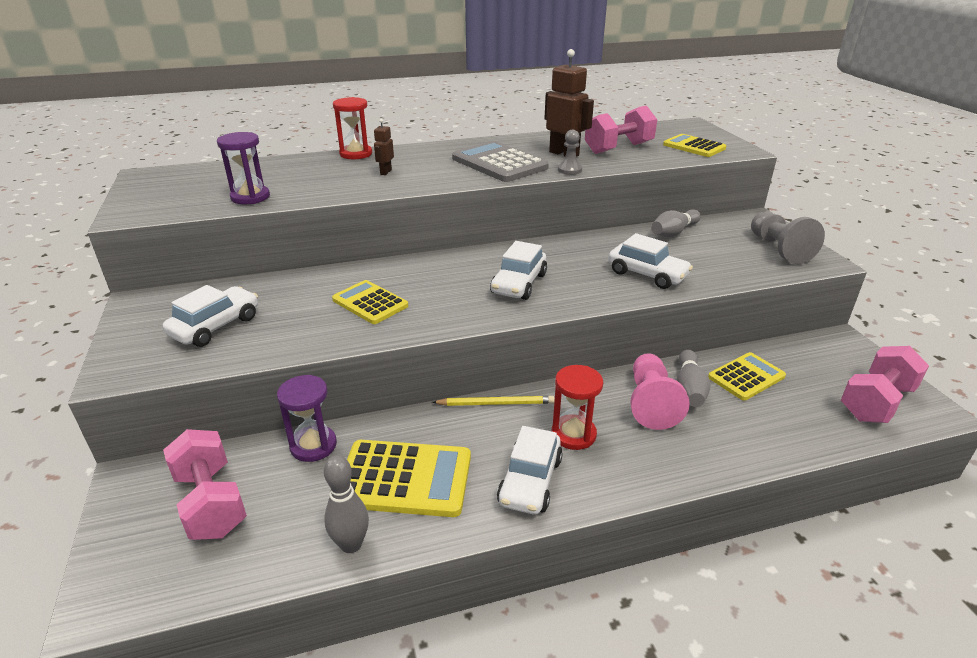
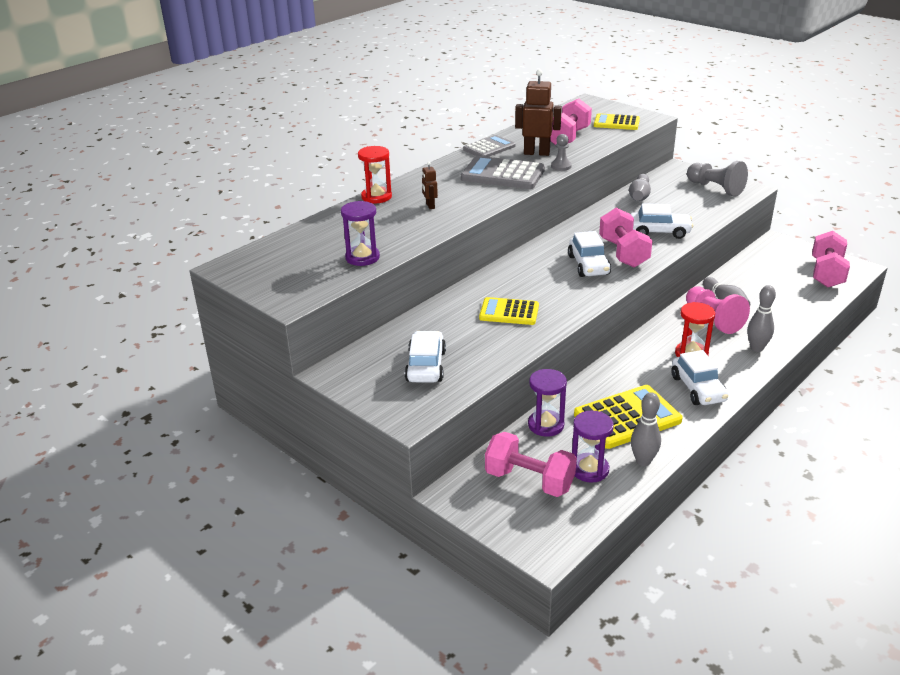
camera: 30 degrees left, 0 degrees up
(283, 523) = (589, 469): none -> purple hourglass
(496, 403) = (625, 355): yellow pencil -> none
(525, 140) = (489, 148): none -> grey calculator
(574, 284) = (623, 253): none -> pink dumbbell
(667, 462) = (756, 348): none -> grey bowling pin
(746, 377) = (748, 284): yellow calculator -> none

